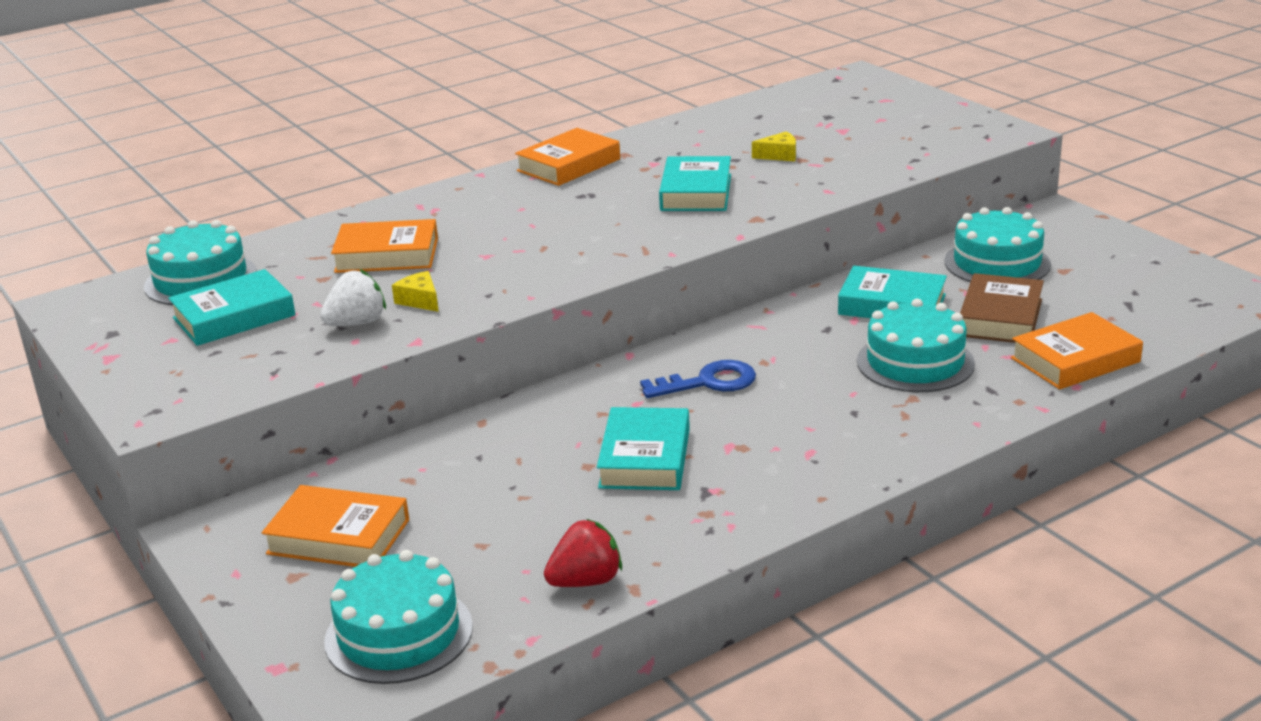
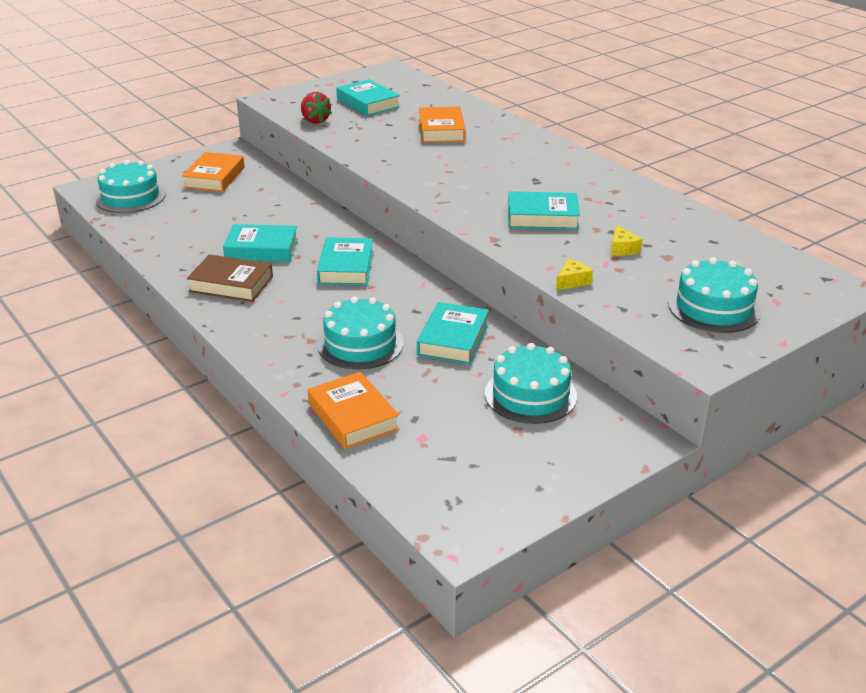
camera: 85 degrees right, 5 degrees up
(201, 280) = (414, 91): turquoise cake -> turquoise cake (714, 307)
(357, 323) = (353, 130): white strawberry -> none
(420, 300) = (378, 143): yellow cheese -> yellow cheese (572, 281)
(568, 165) = (590, 173): orange book -> none
(586, 581) = (150, 237): red strawberry -> red strawberry (315, 121)
(708, 382) = (346, 267): blue key -> turquoise book
(1000, 317) = (428, 387): brown book -> brown book (231, 284)

